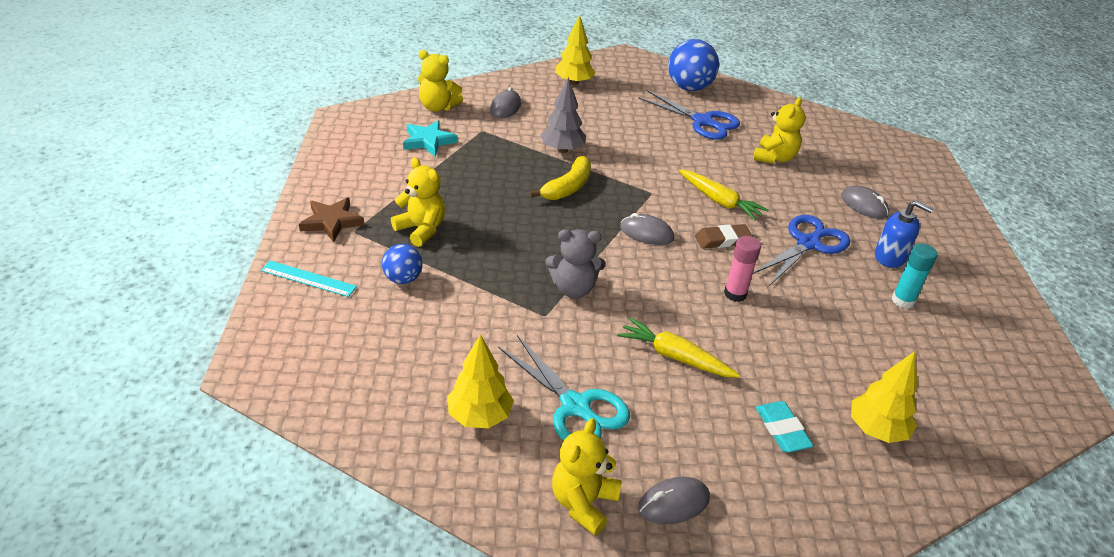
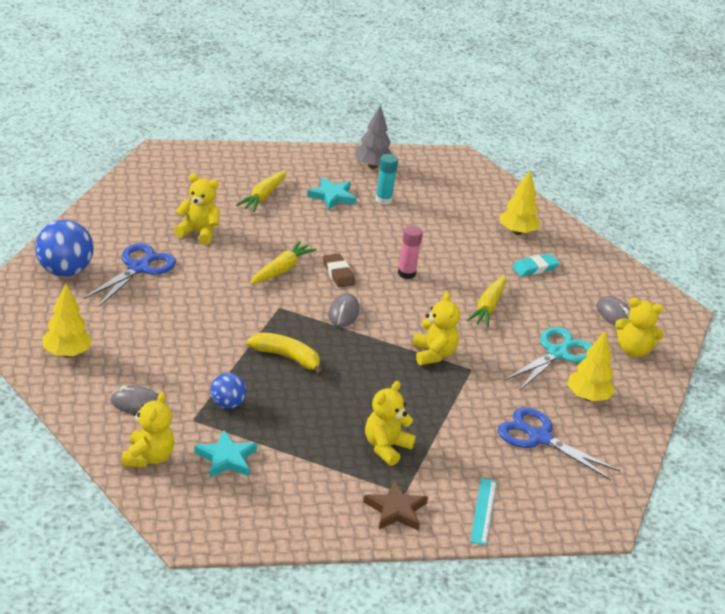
camera: 100 degrees left, 5 degrees down
(403, 279) = (460, 451): blue ball -> blue ball (227, 404)
(562, 150) = (218, 361): grey tree -> grey tree (372, 166)
(573, 289) = (433, 354): grey teddy bear -> yellow teddy bear
(808, 244) = (328, 231): blue scissors -> blue scissors (539, 437)
(864, 205) = (263, 196): grey mouse -> yellow carrot
(890, 257) = (332, 196): blue soap dispenser -> turquoise star

